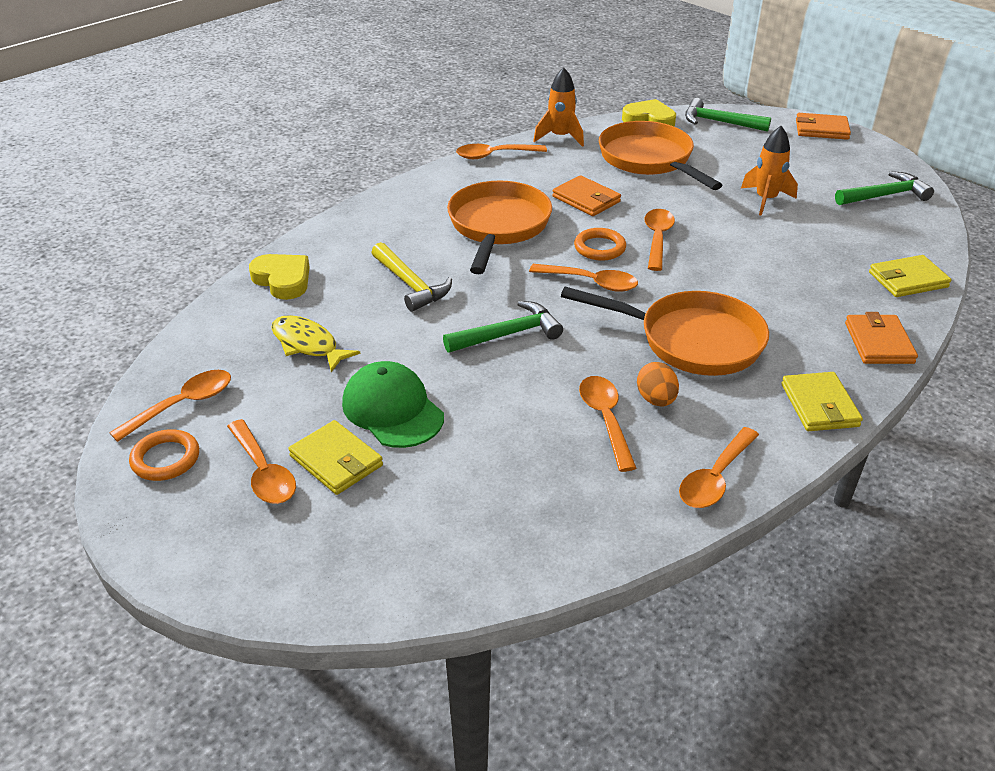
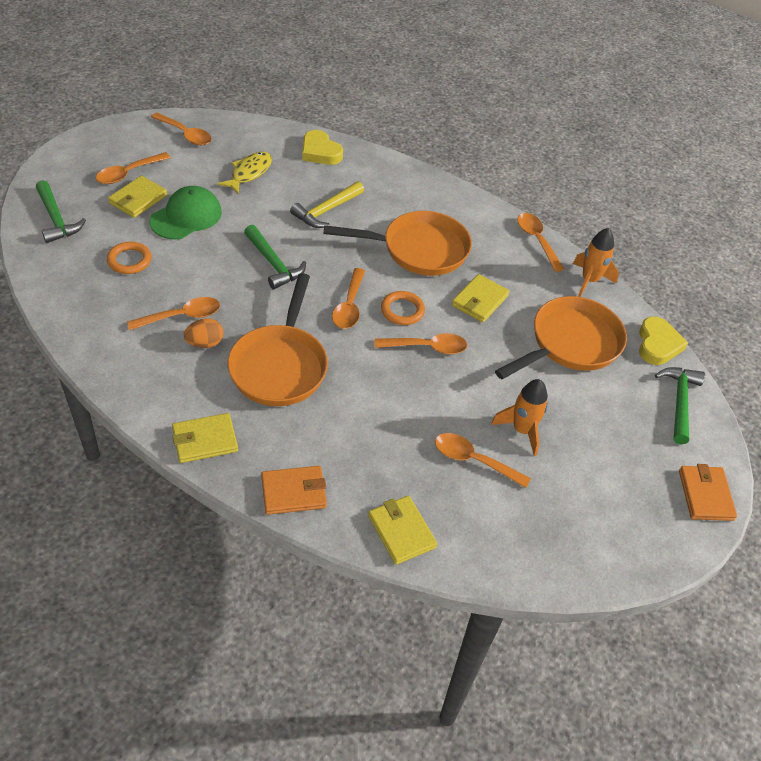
camera: 75 degrees right, 10 degrees up
(165, 459) = (139, 137): orange ring -> orange ring (129, 260)
(283, 280) = (320, 152): yellow heart -> yellow heart turned 105 degrees clockwise
(586, 199) = (480, 301): orange wallet -> yellow wallet
(715, 478) = (122, 373): orange spoon -> orange spoon (473, 460)
(884, 196) = (567, 536): green hammer -> green hammer (56, 219)

